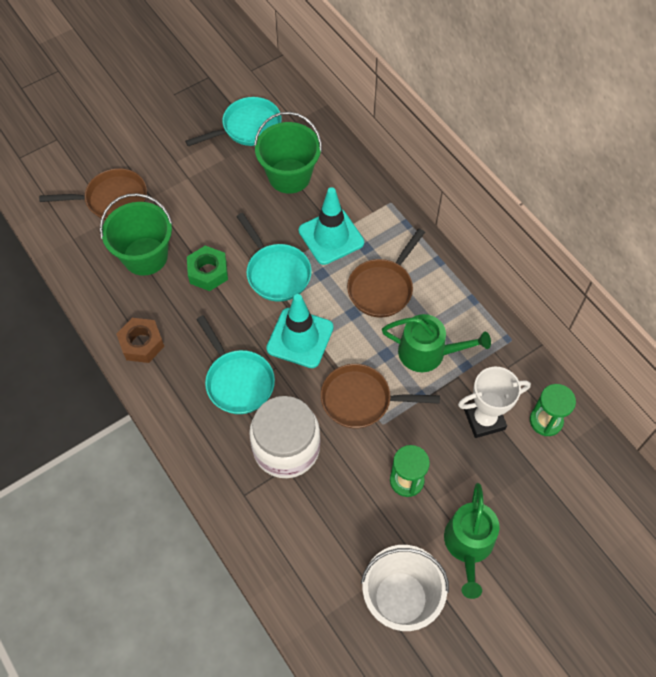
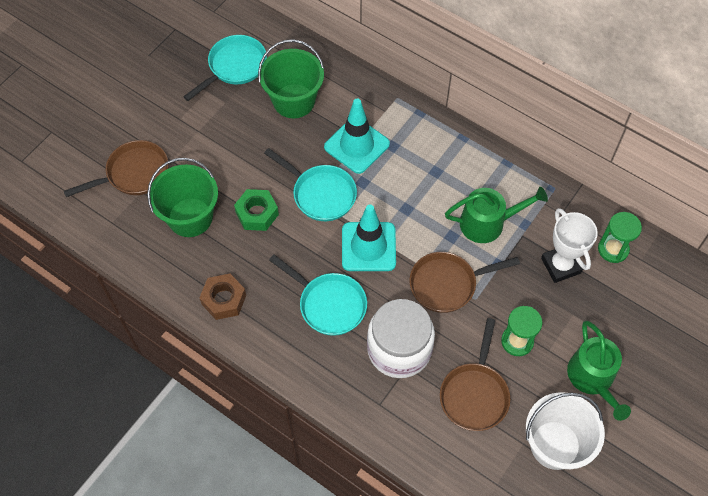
camera: 20 degrees left, 0 degrees up
(382, 288) = (423, 177): brown pan -> brown pan (474, 394)
(484, 419) = (560, 265): white trophy -> white trophy turned 75 degrees counterclockwise

